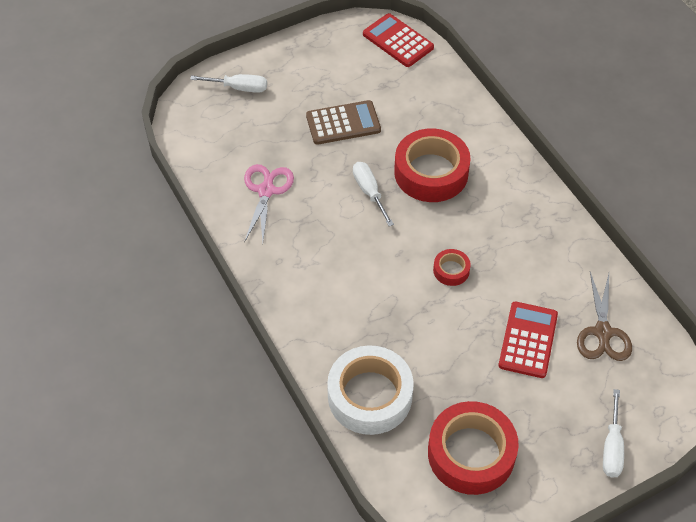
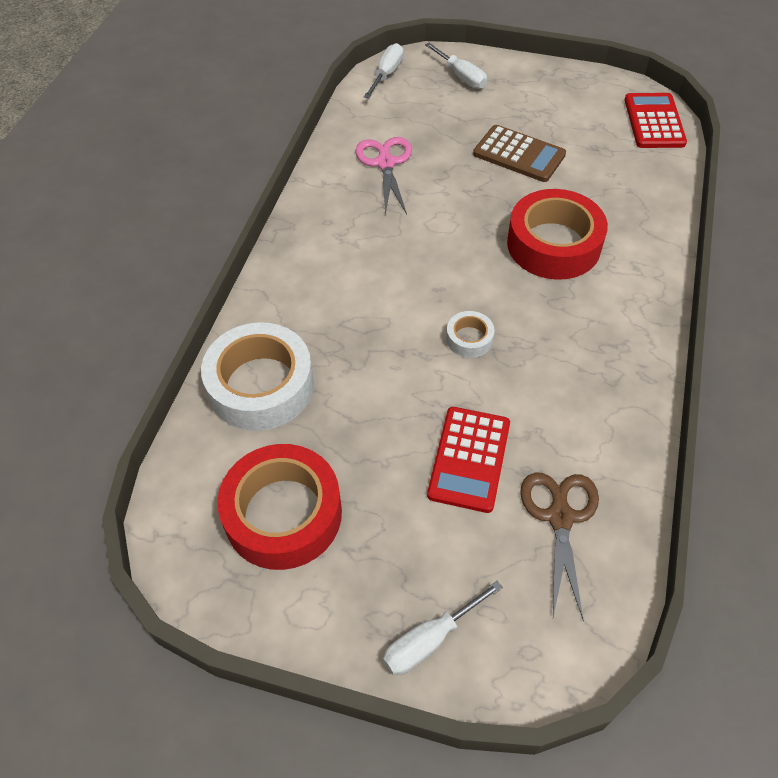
camera: 45 degrees right, 0 degrees up
(266, 191) = (385, 163): pink scissors -> pink scissors turned 60 degrees counterclockwise
(369, 192) = (474, 222): white screwdriver -> white screwdriver (386, 74)
(451, 270) = (469, 339): red tape -> white tape
(528, 340) = (469, 459): red calculator -> red calculator turned 135 degrees clockwise
(603, 332) = (560, 517): brown scissors -> brown scissors turned 135 degrees clockwise

